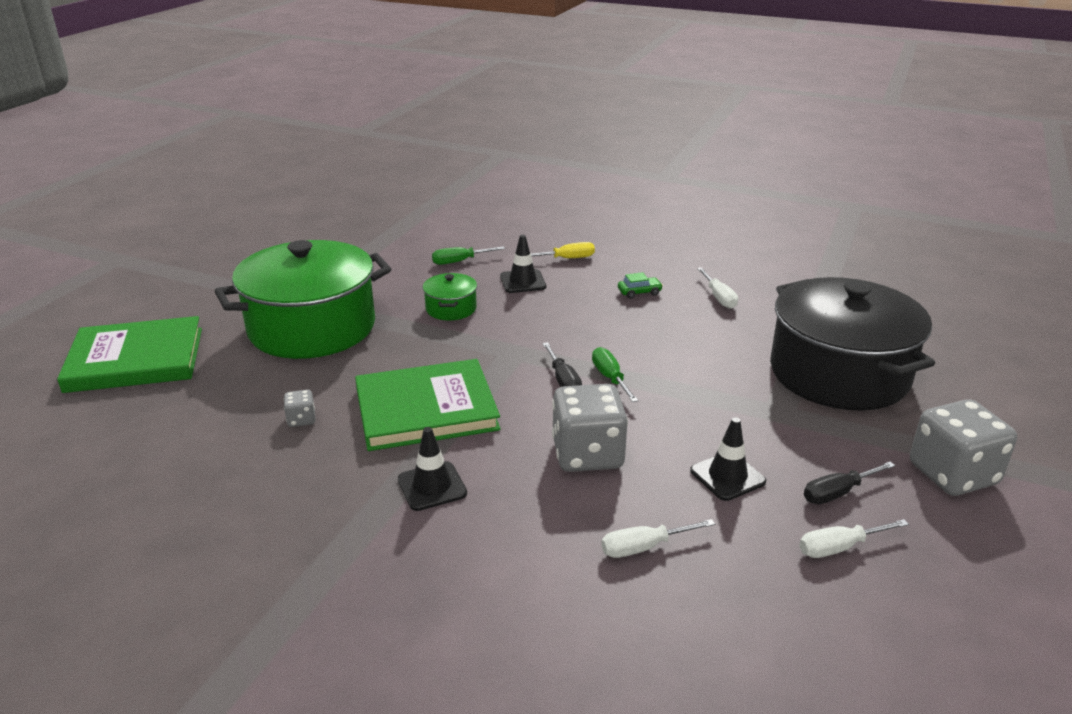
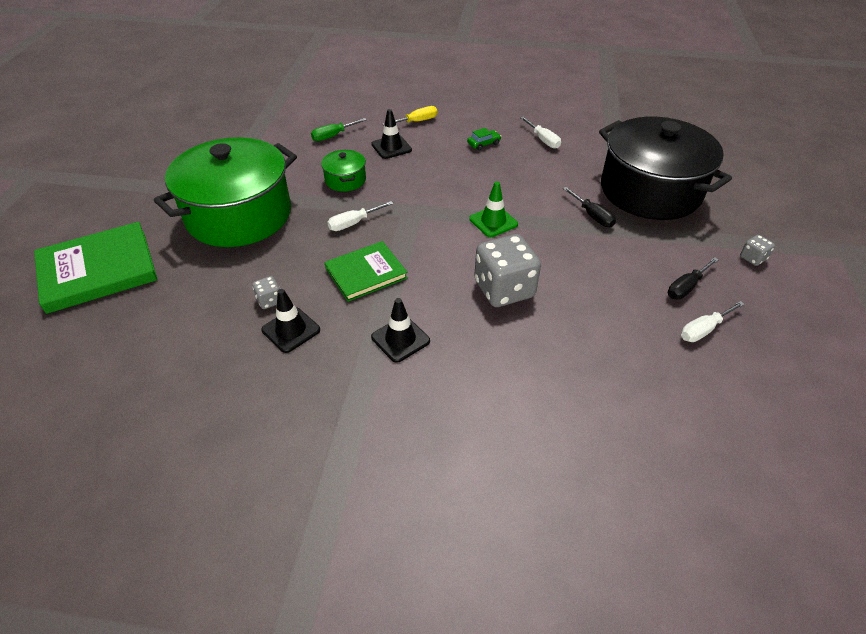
camera: 15 degrees left, 15 degrees up
(426, 409) = (366, 273): green book -> green book, size x0.64
(563, 381) = (460, 230): black screwdriver -> black screwdriver (592, 216)
(610, 378) = (493, 221): green screwdriver -> green traffic cone
(644, 547) = (575, 357): white screwdriver -> white screwdriver (354, 223)
(727, 476) = (609, 288): black traffic cone -> black traffic cone (291, 330)
(952, 474) = (752, 258): grey dice -> grey dice, size x0.44

